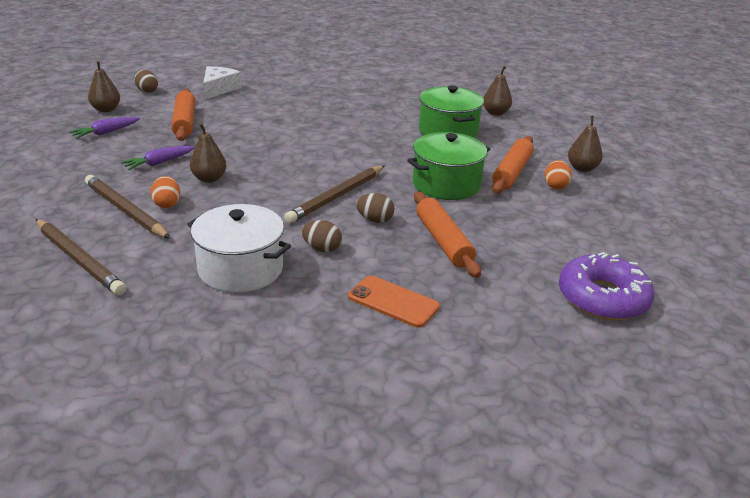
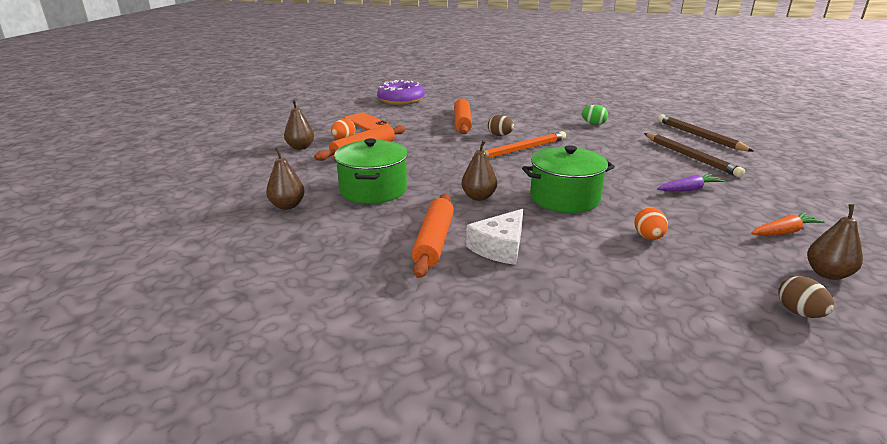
camera: 160 degrees left, 5 degrees down
(106, 133) = (784, 232): purple carrot -> orange carrot
(167, 204) = (659, 158): orange egg -> orange egg (648, 237)
(185, 122) = (690, 237): orange rolling pin -> orange rolling pin (434, 242)
(209, 179) = (631, 171): brown pear -> brown pear (478, 197)
(219, 89) = (669, 302): white cheese -> white cheese (500, 247)
(240, 269) = (593, 124): white pot -> green egg
(322, 248) = (542, 127): brown egg -> none
(336, 197) = (522, 149): brown pencil -> orange pencil
(393, 302) = (509, 108): orange phone -> orange phone (366, 122)
(446, 184) = (428, 148): green pot -> green pot (564, 198)

